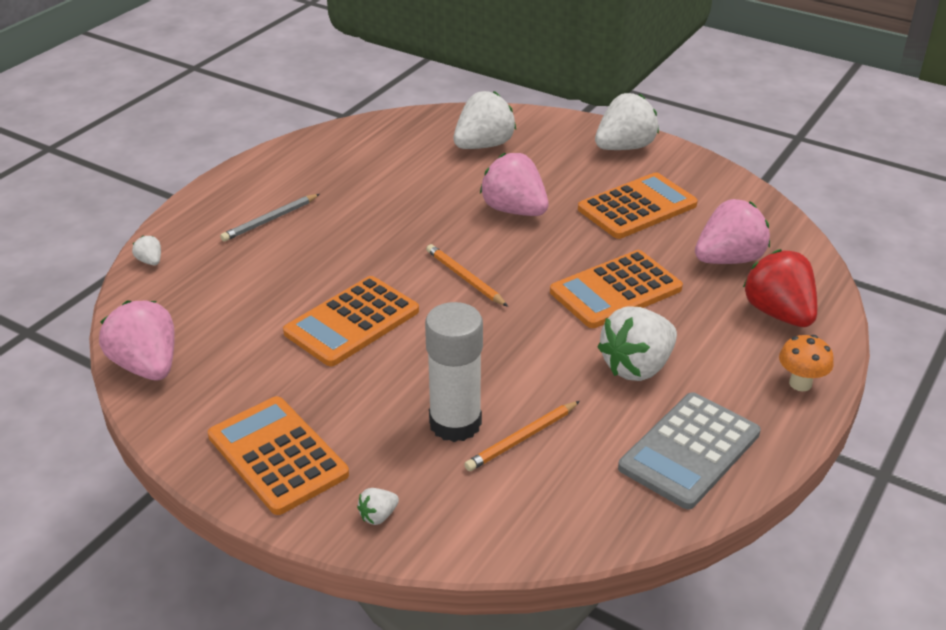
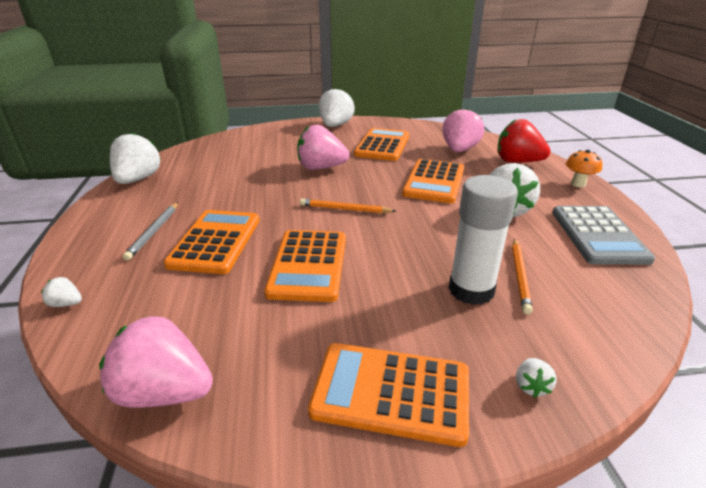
camera: 40 degrees left, 5 degrees down
(306, 257) = (215, 242): none -> orange calculator
(483, 145) = (256, 147): white strawberry -> white strawberry (138, 179)

